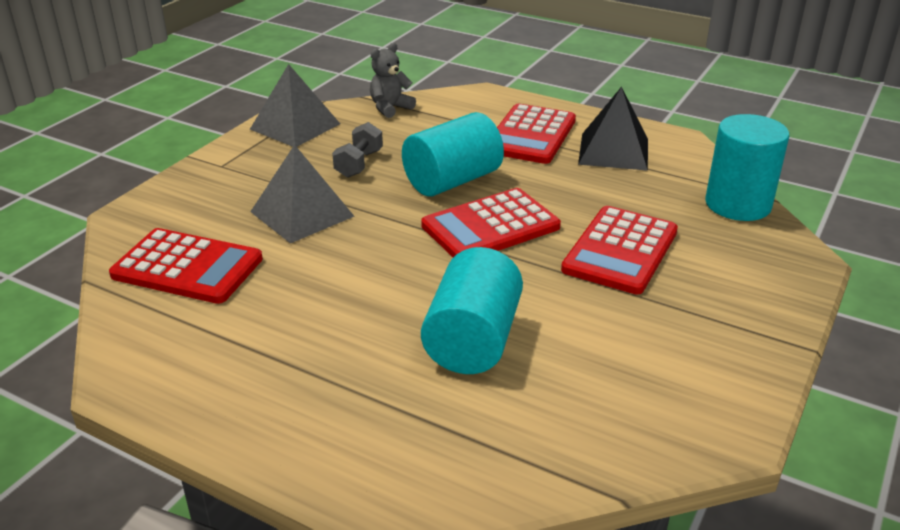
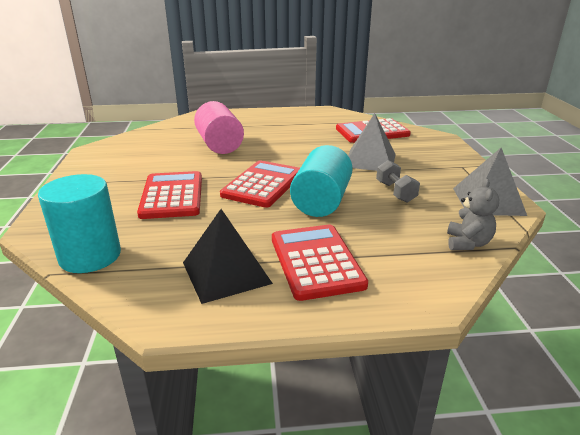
camera: 145 degrees right, 5 degrees down
(472, 340) = (219, 145): turquoise cylinder -> pink cylinder

